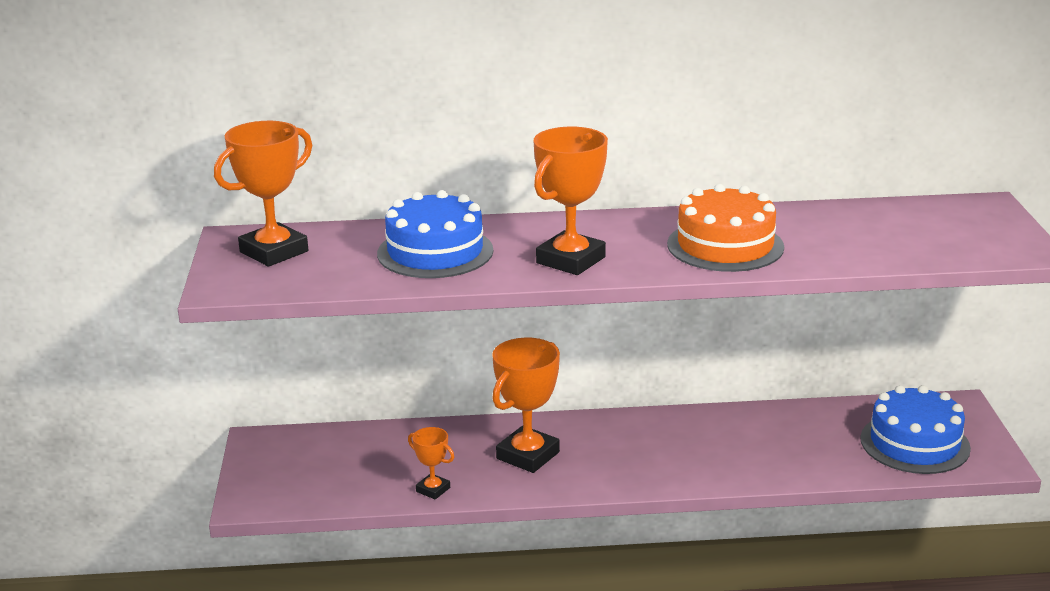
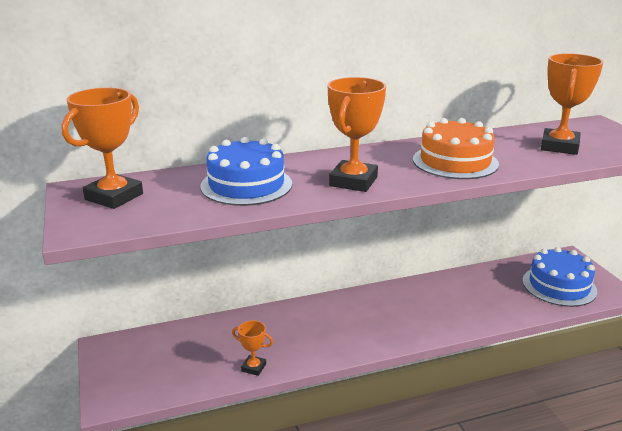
camera: 15 degrees left, 0 degrees up
(528, 455) = (312, 330): orange trophy -> orange trophy (559, 146)

